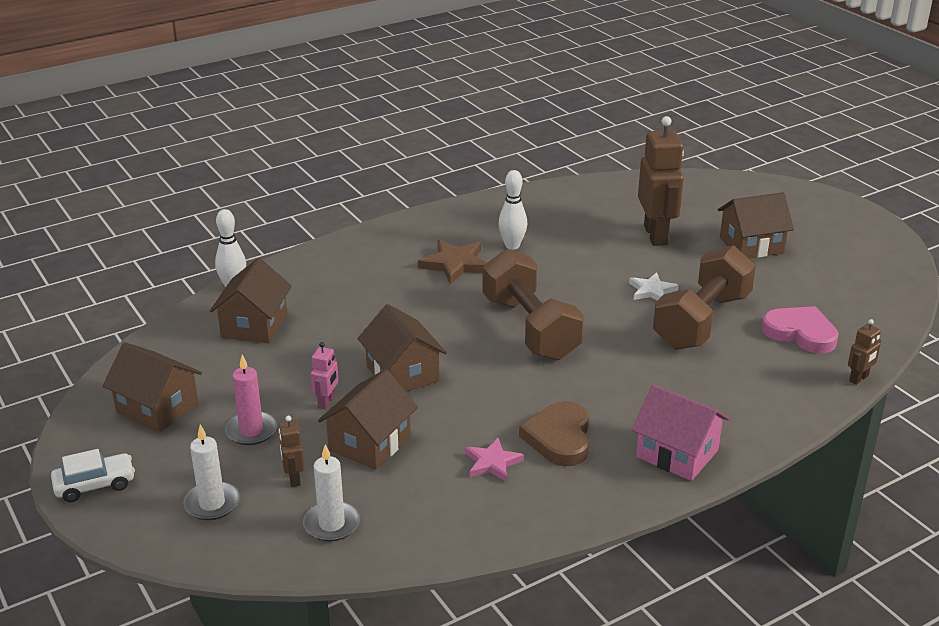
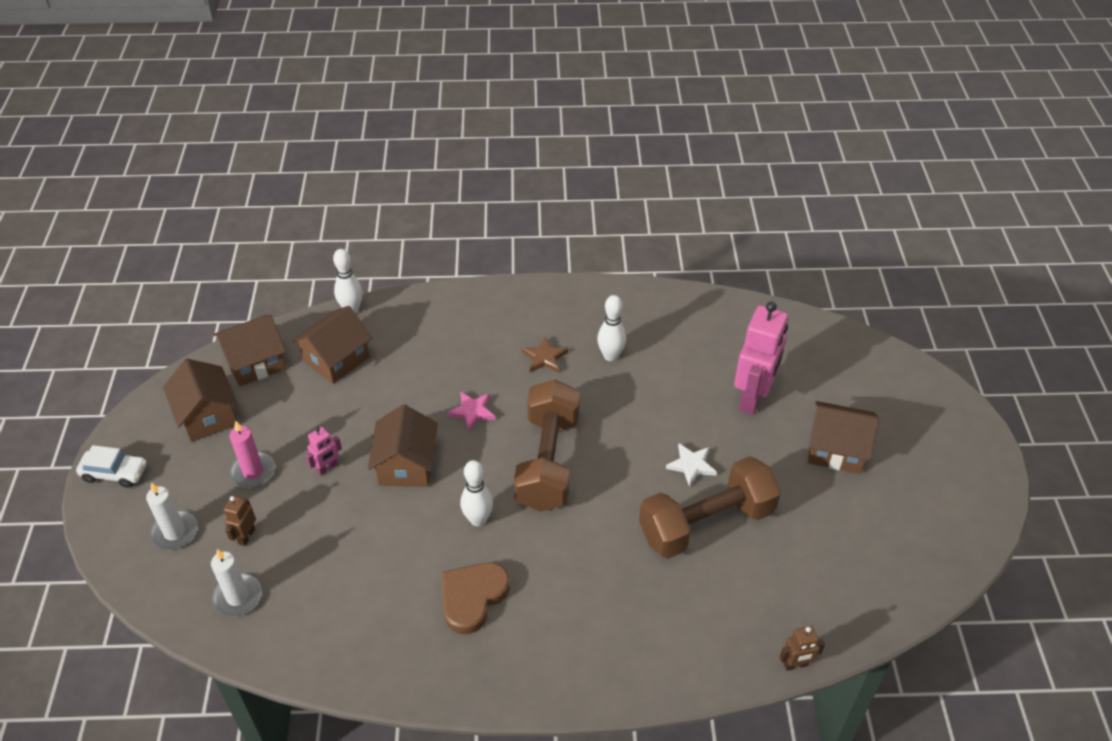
camera: 30 degrees right, 15 degrees up
(370, 443) = (326, 528): brown house -> brown house (255, 363)
(455, 264) = (544, 358): brown star -> brown star, size x0.67
(492, 463) = (399, 597): pink star -> pink star (472, 412)
(509, 386) = (478, 519): none -> white bowling pin
(656, 235) = (753, 398): brown robot -> pink robot
(677, 453) = (555, 666): pink house -> none
(800, 333) = (788, 582): pink heart -> none

